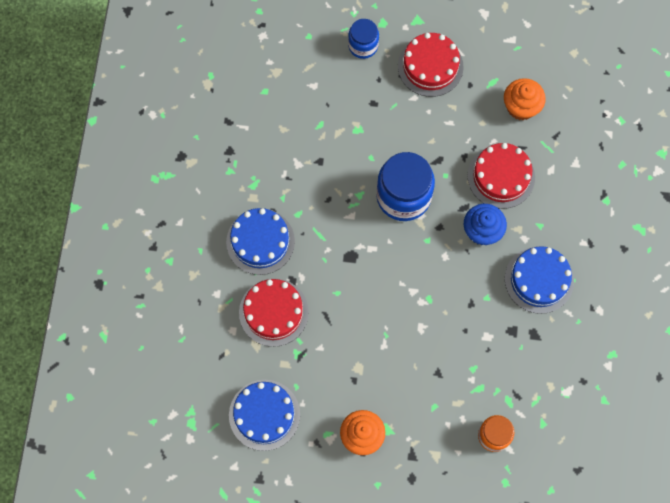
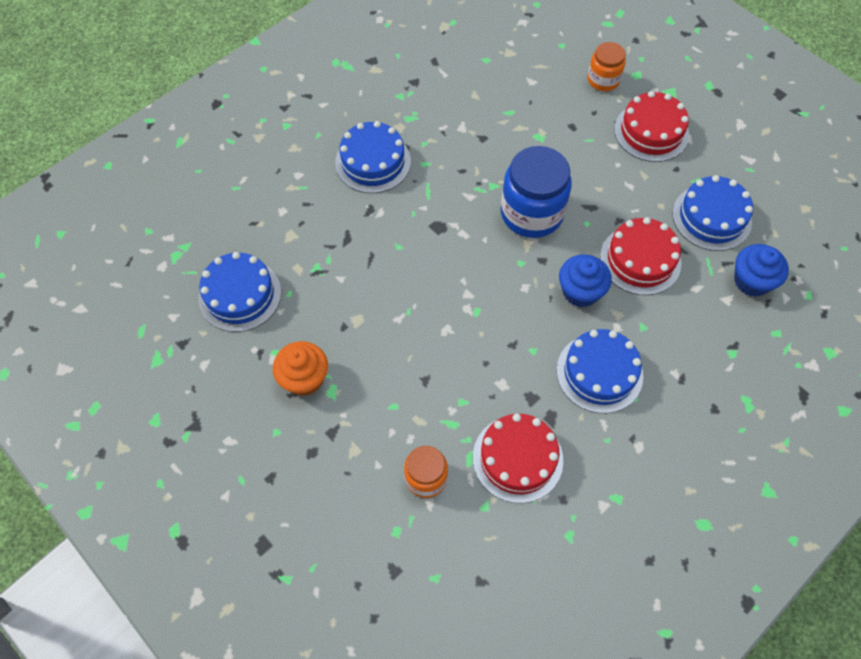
camera: 40 degrees right, 10 degrees down
(273, 312) = (329, 222): red cake -> red cake (517, 458)
(363, 46) = (603, 80): blue jar -> orange jar
(521, 107) = (711, 217): orange cupcake -> blue cake
(580, 137) = (752, 281): none -> blue cupcake

